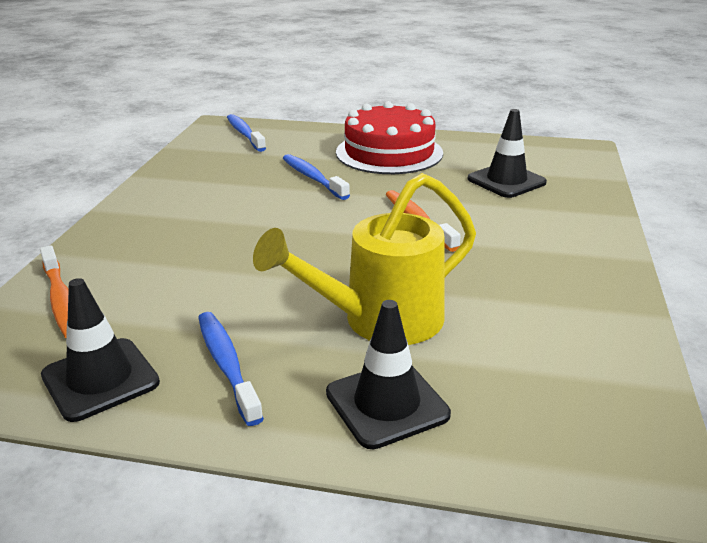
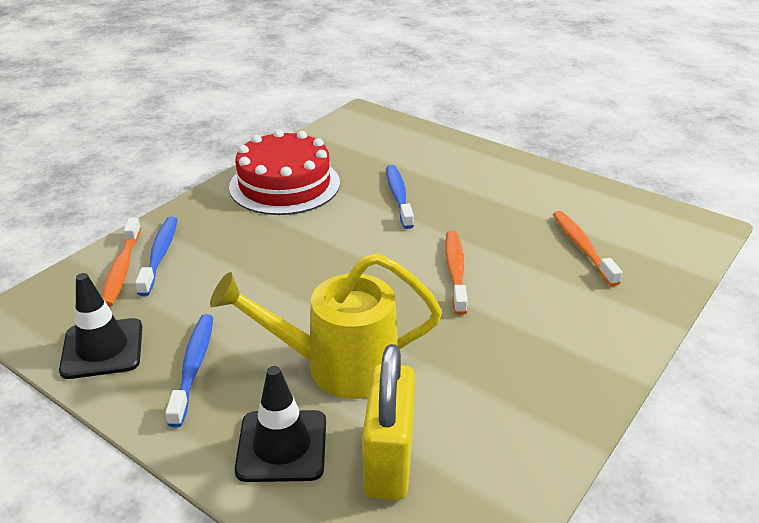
camera: 25 degrees right, 5 degrees up
(244, 134) = (376, 129): blue toothbrush -> blue toothbrush (160, 255)
(389, 152) = (493, 183): red cake -> red cake (284, 185)
(501, 381) = (389, 461): none -> yellow padlock
(506, 181) = (582, 247): black traffic cone -> orange toothbrush

